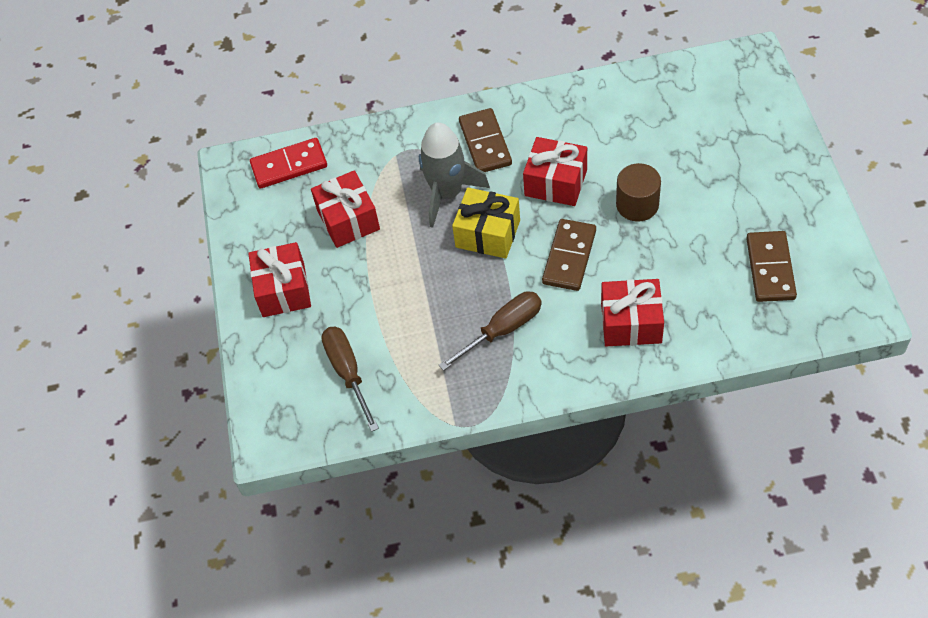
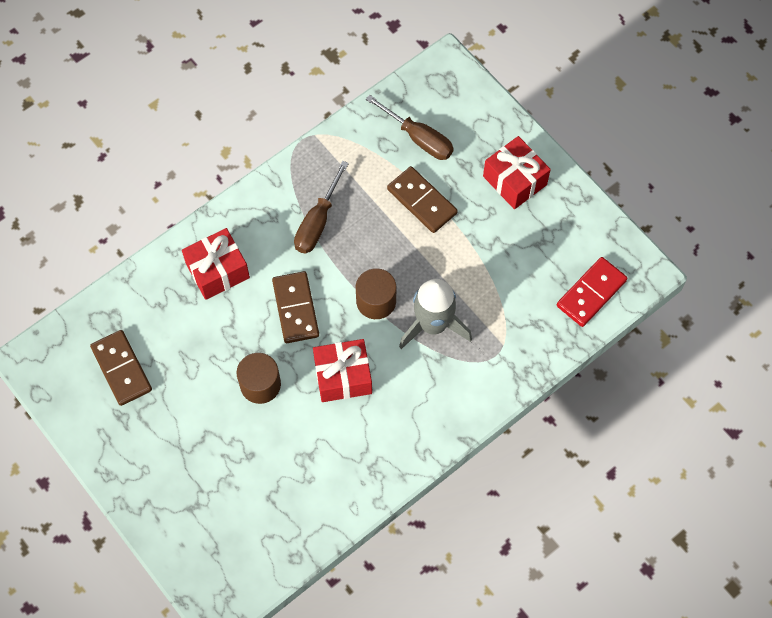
camera: 145 degrees right, 10 degrees up
(348, 220) = (503, 263): red gift -> none
(485, 143) = (428, 391): brown domino -> brown domino (421, 201)
(488, 234) = (376, 301): yellow gift -> brown cylinder

